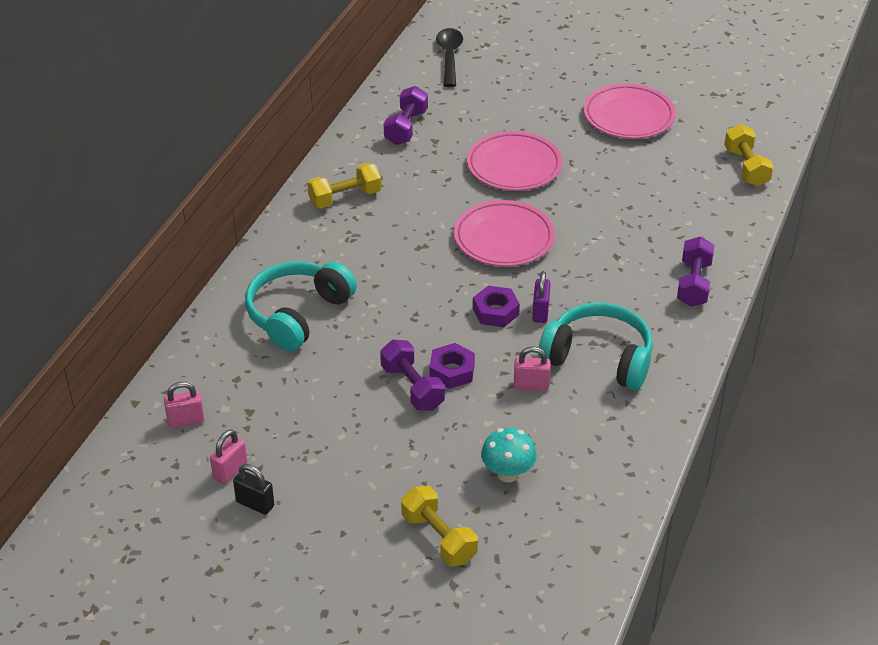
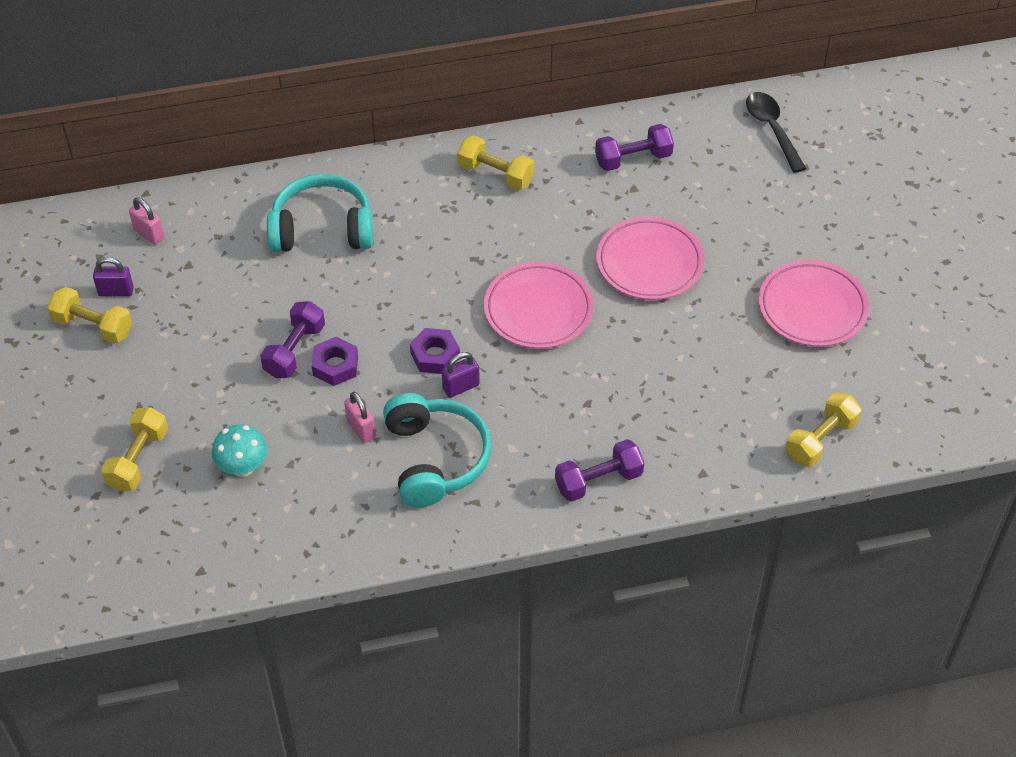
camera: 55 degrees right, 10 degrees up
(230, 471) = (116, 291): pink padlock -> purple padlock
(255, 504) = (93, 326): black padlock -> yellow dumbbell
(449, 56) = (772, 129): black spoon -> black spoon turned 75 degrees counterclockwise

